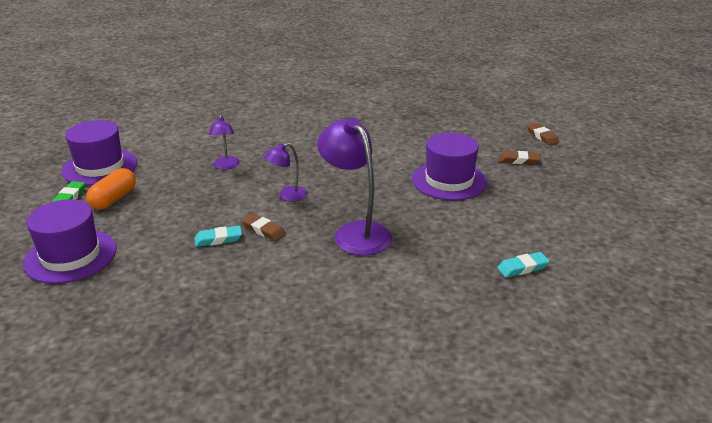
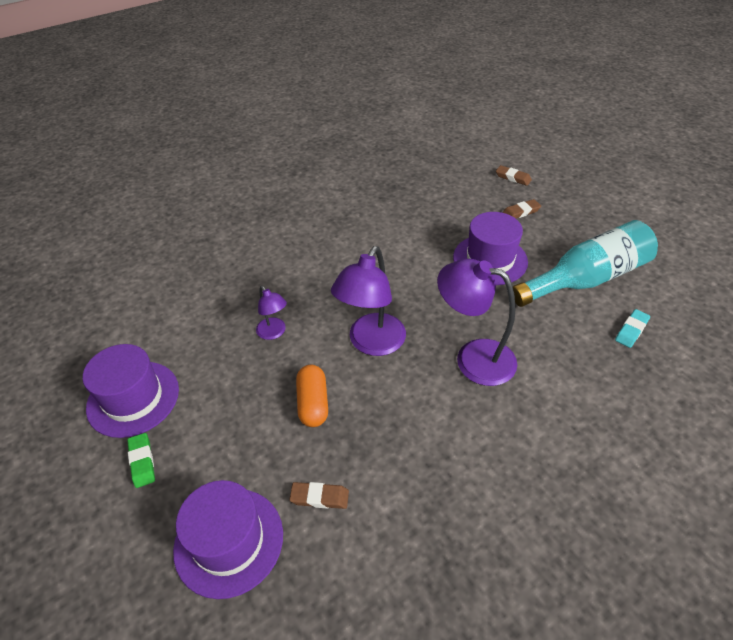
camera: 30 degrees left, 15 degrees up
(114, 199) = (196, 435): orange capsule -> orange capsule (313, 403)
(218, 239) = (361, 432): turquoise eraser -> none
(264, 230) = (392, 397): brown eraser -> brown eraser (319, 497)
(287, 196) = (372, 343): purple lamp -> purple lamp, size x1.88
(522, 221) = (585, 280): none -> turquoise bottle

